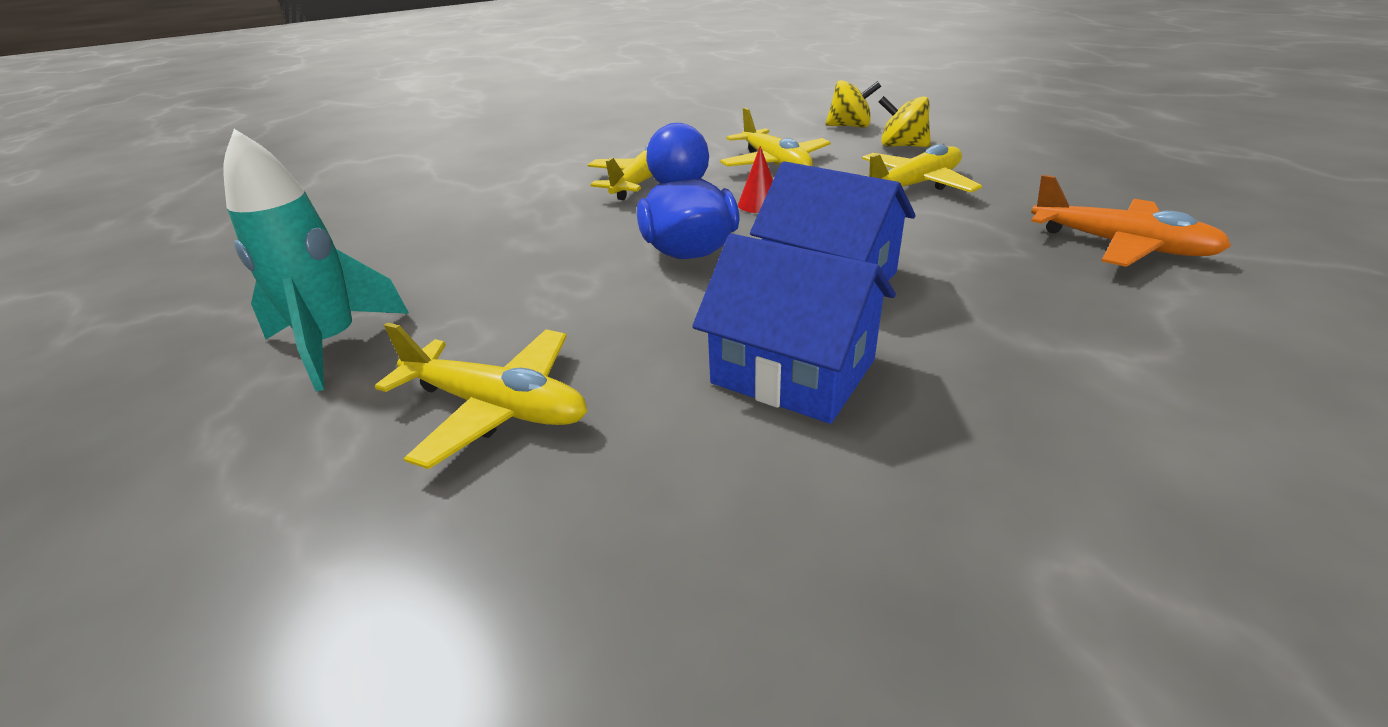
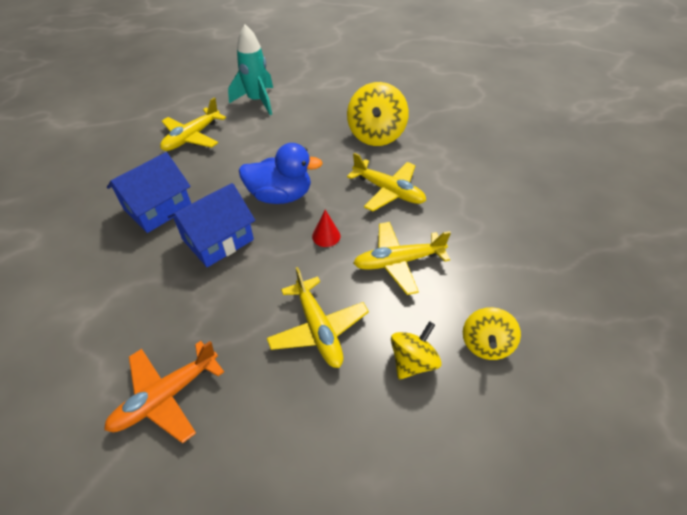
camera: 100 degrees right, 15 degrees up
(501, 205) = (376, 135): none -> yellow spinning top

